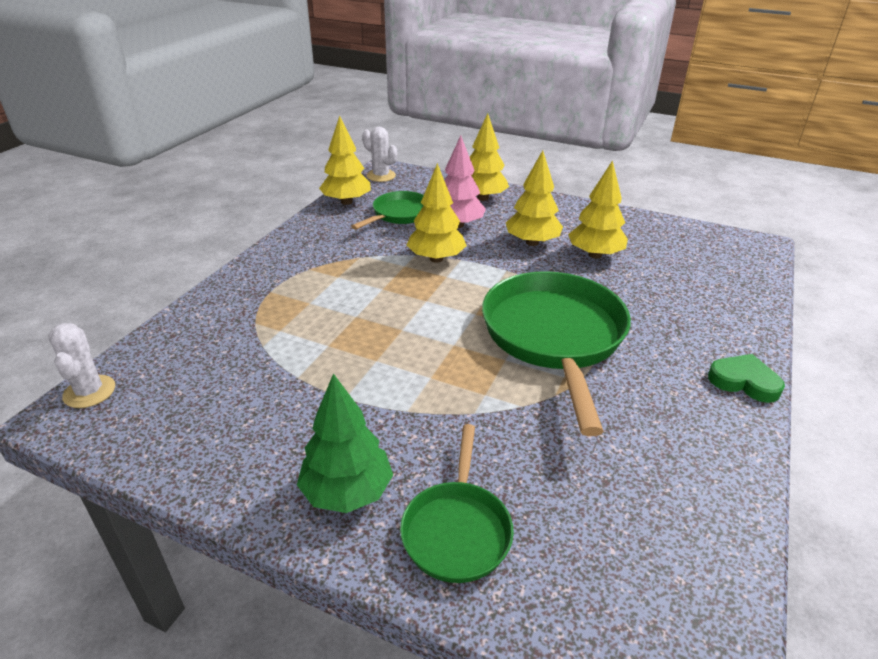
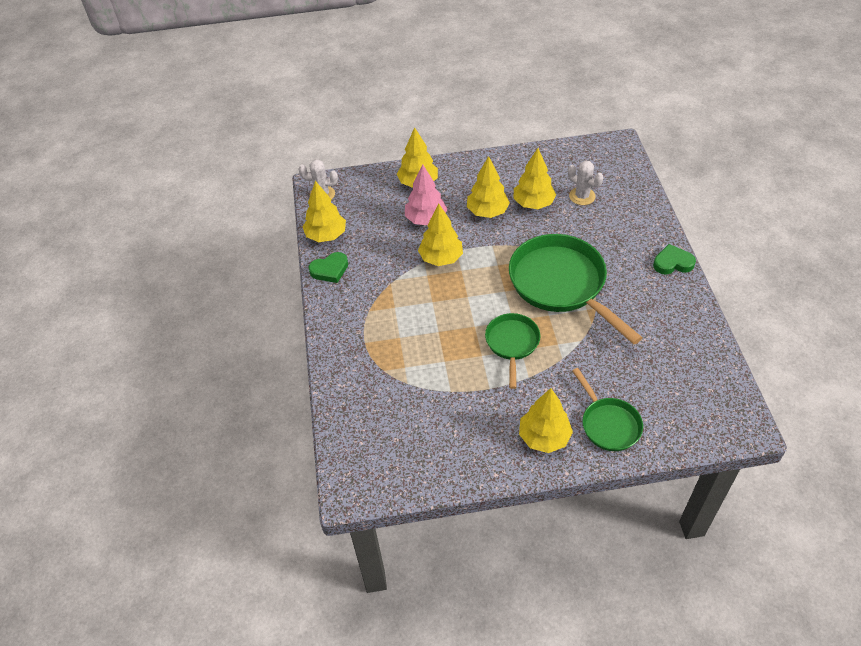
camera: 30 degrees left, 15 degrees up
(89, 392) = (345, 470): white cactus -> white cactus (582, 196)
(316, 225) = (330, 270): none -> green heart
(347, 492) = (544, 437): green tree -> yellow tree
(399, 214) = (377, 229): green pan -> green pan (512, 344)

